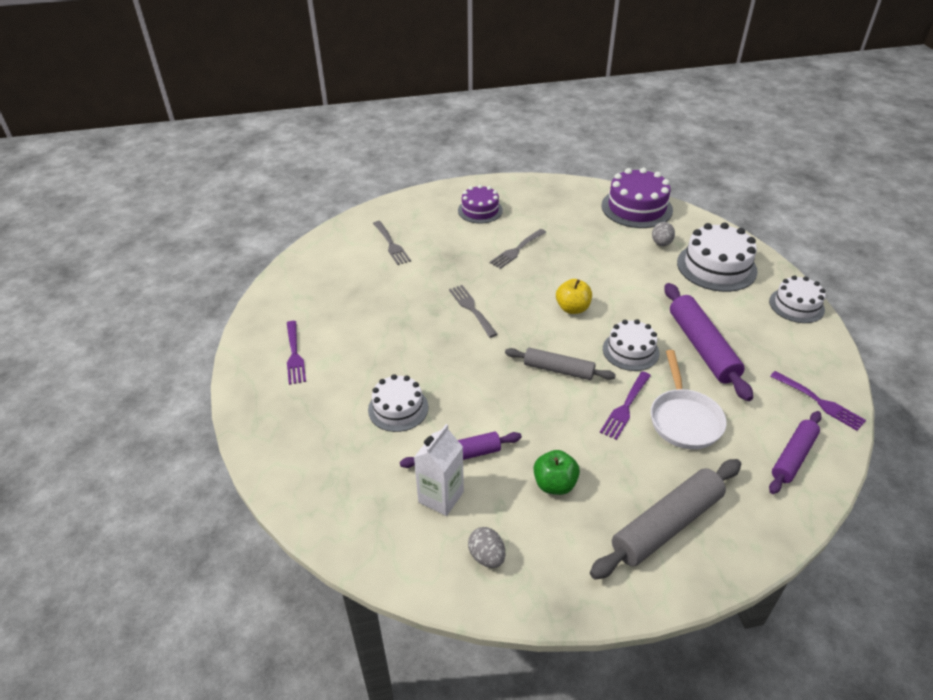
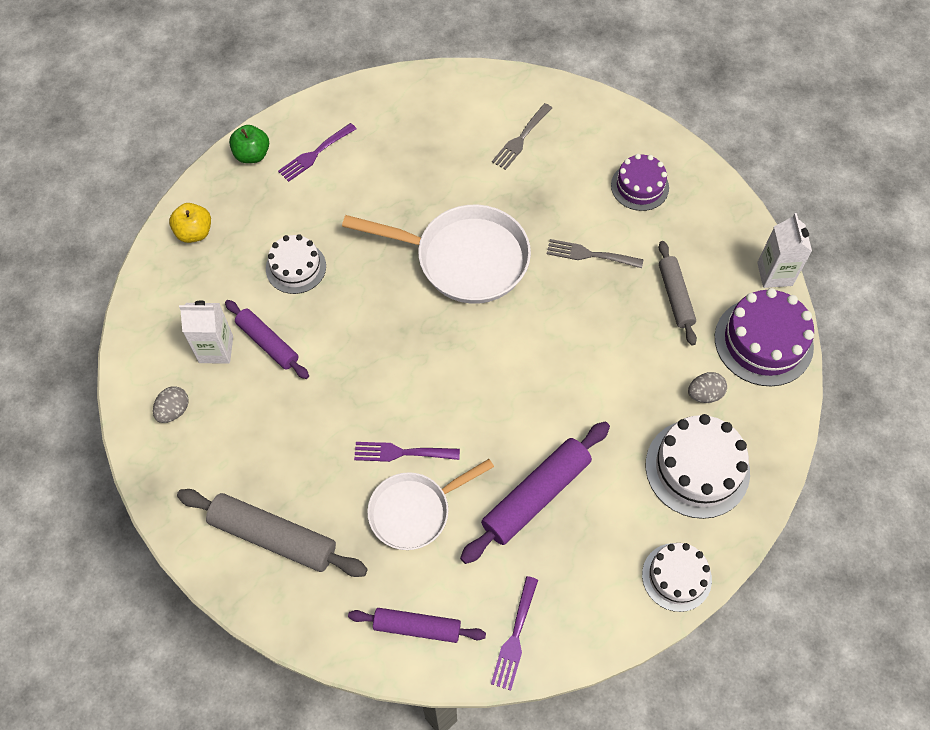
camera: 60 degrees right, 20 degrees up
(471, 309) = (464, 259): grey fork -> white pan
(554, 484) = (273, 429): green apple -> green apple (252, 155)
(558, 370) = (420, 374): grey rolling pin -> grey rolling pin (675, 296)
(572, 308) = (523, 349): yellow apple -> yellow apple (194, 232)
(590, 186) = (774, 274): none -> white carton
(630, 351) = (488, 428): white cake -> none

